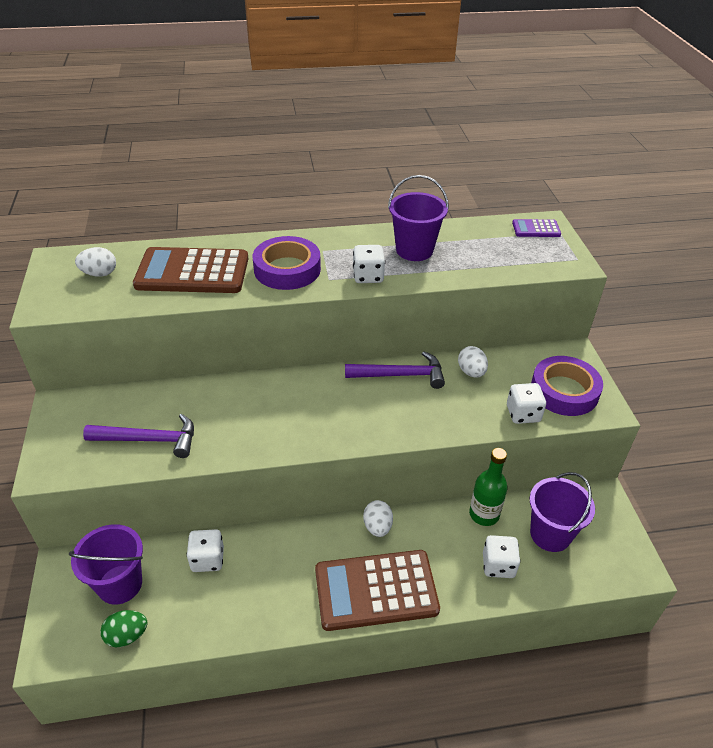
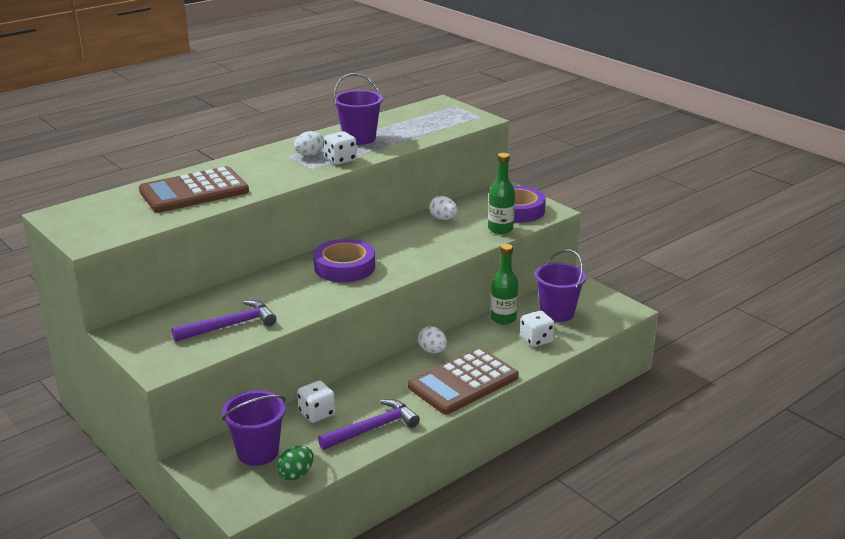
camera: 30 degrees left, 15 degrees down
(99, 274) = (111, 212): white egg -> white egg (309, 155)
(287, 269) = (272, 171): purple tape -> purple tape (344, 267)
(400, 375) = (393, 235): purple hammer -> purple hammer (373, 428)
(523, 414) = (500, 229): white dice -> green bottle
(536, 229) = (436, 107): purple calculator -> none

